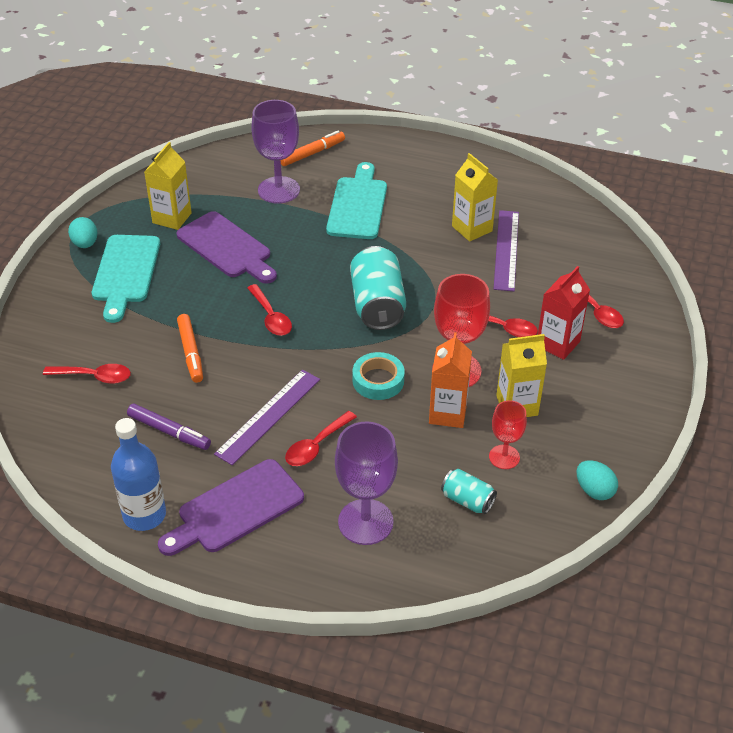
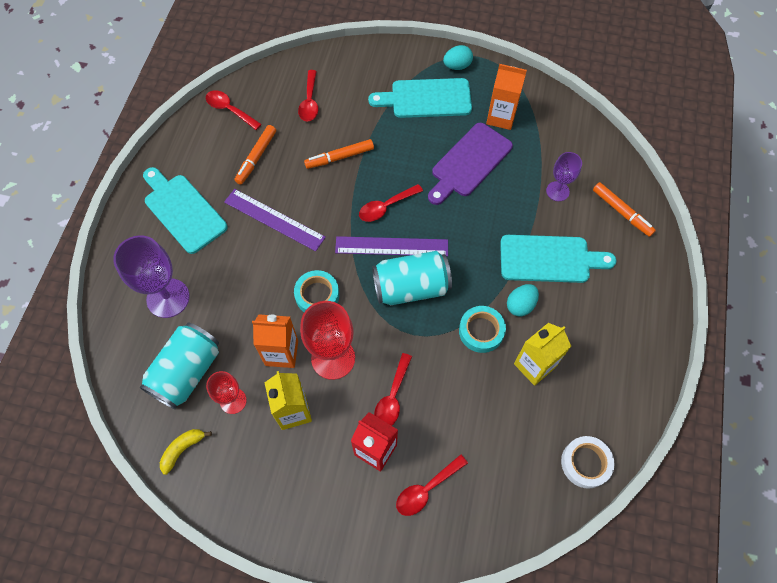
camera: 85 degrees right, 20 degrees up
(144, 515) = (179, 156): blue bottle -> none
(169, 432) = (256, 157): purple marker -> orange marker
(172, 218) = (501, 117): yellow carton -> orange carton
(236, 509) = (183, 210): purple cutting board -> turquoise cutting board
(279, 190) = (557, 191): purple goblet -> purple goblet, size x0.59
(316, 446) = (244, 256): red spoon -> red spoon (229, 110)
(433, 259) = (481, 331): none -> turquoise tape
(467, 500) = (187, 372): turquoise can -> turquoise can, size x1.87
(506, 250) = (507, 400): purple ruler -> purple ruler (391, 246)
(562, 502) = (183, 449): none -> yellow banana
(566, 210) = (585, 463): none -> white tape
(594, 490) = (195, 478): turquoise egg -> turquoise egg (520, 305)

